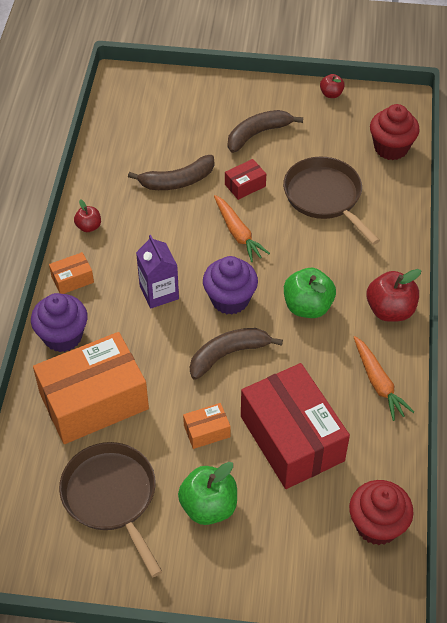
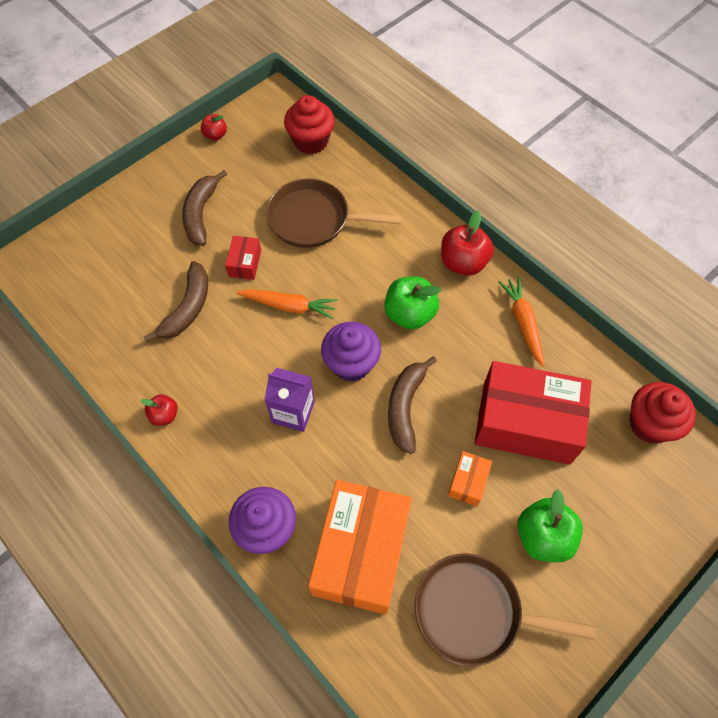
camera: 50 degrees left, 10 degrees up
(72, 279) = (210, 473): orange box -> none
(378, 383) = (523, 323): orange carrot -> orange carrot turned 120 degrees counterclockwise

